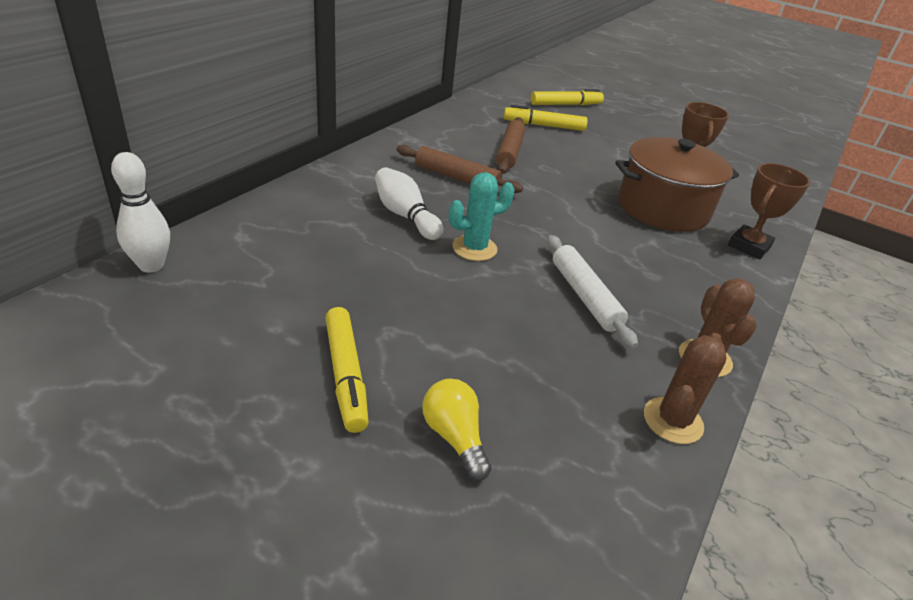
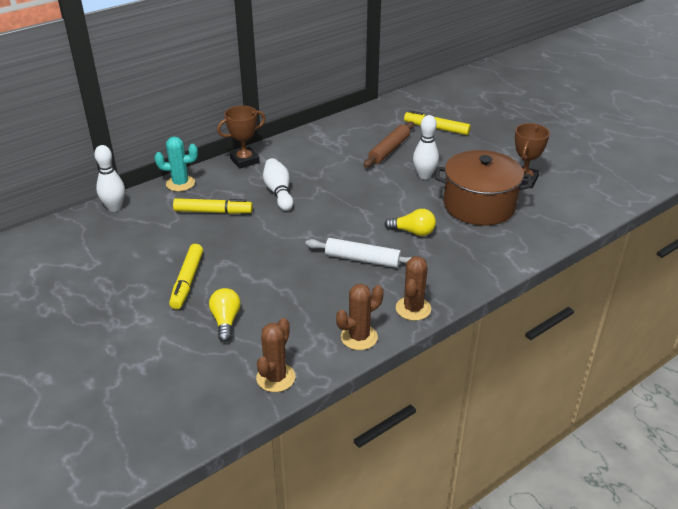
camera: 25 degrees right, 0 degrees up
(456, 177) = (333, 167): brown rolling pin -> none
(474, 248) = (310, 219): turquoise cactus -> turquoise cactus (180, 183)
(565, 104) = (472, 109): yellow marker -> yellow marker (213, 211)
(573, 179) = (424, 176): none -> white bowling pin
(584, 296) = (362, 259): white rolling pin -> white rolling pin turned 75 degrees counterclockwise
(607, 531) = (275, 378): none -> brown cactus
(617, 249) = (413, 232): none -> yellow light bulb
(749, 246) = (525, 242): brown trophy -> brown trophy (244, 160)

